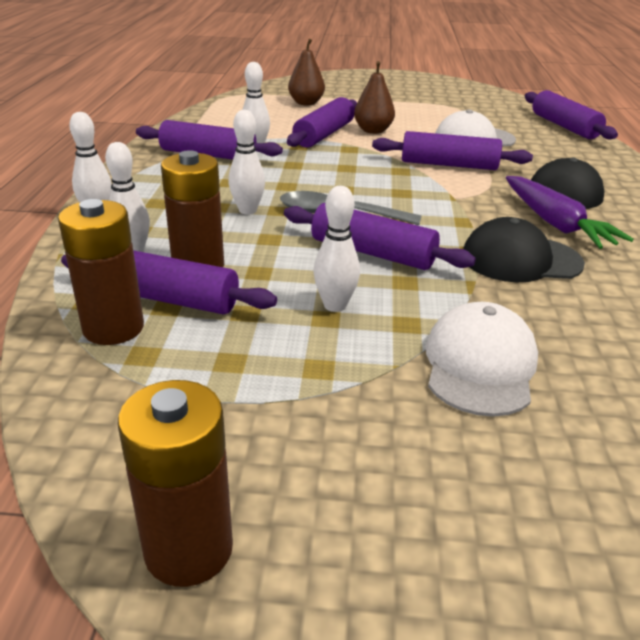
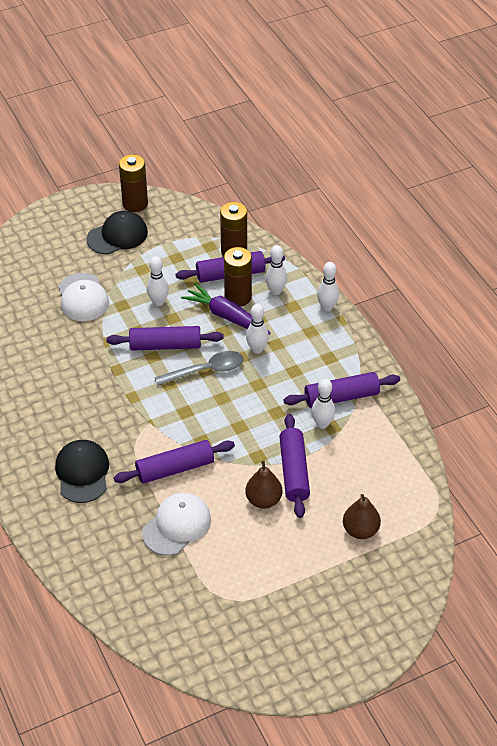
camera: 150 degrees right, 15 degrees up
(520, 260) = (88, 375): black cap -> black cap (117, 235)
(555, 224) = (78, 422): purple carrot -> purple carrot (226, 316)
(564, 126) = (111, 603): purple rolling pin -> none

